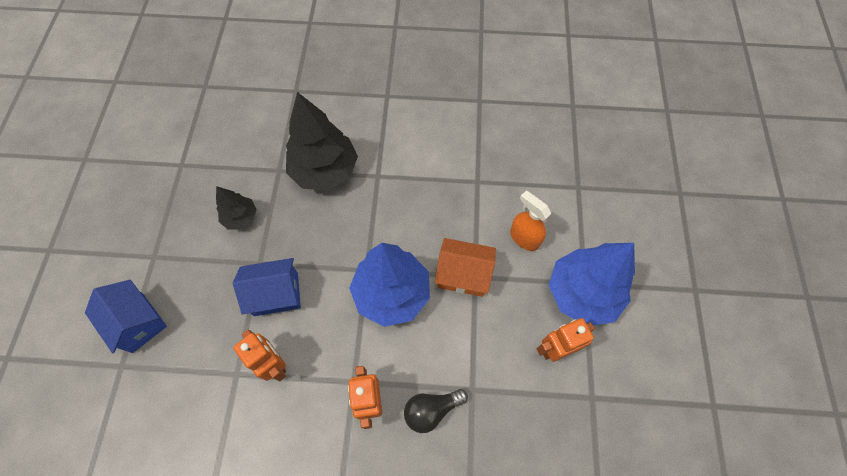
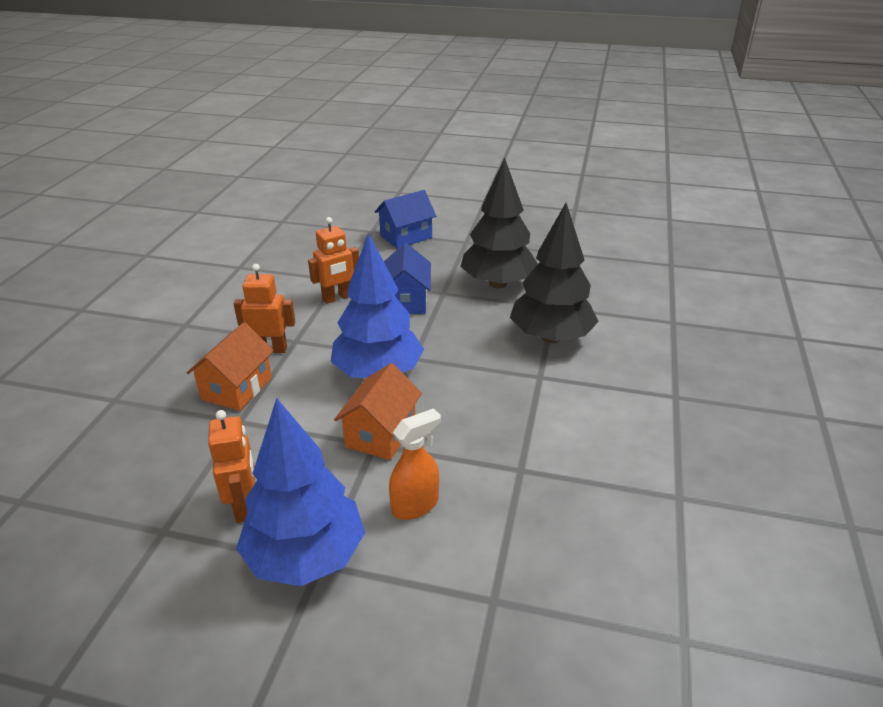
camera: 100 degrees right, 30 degrees down
(241, 217) = (498, 283): black tree -> black tree, size x1.92
(431, 410) = (237, 388): black light bulb -> orange house

